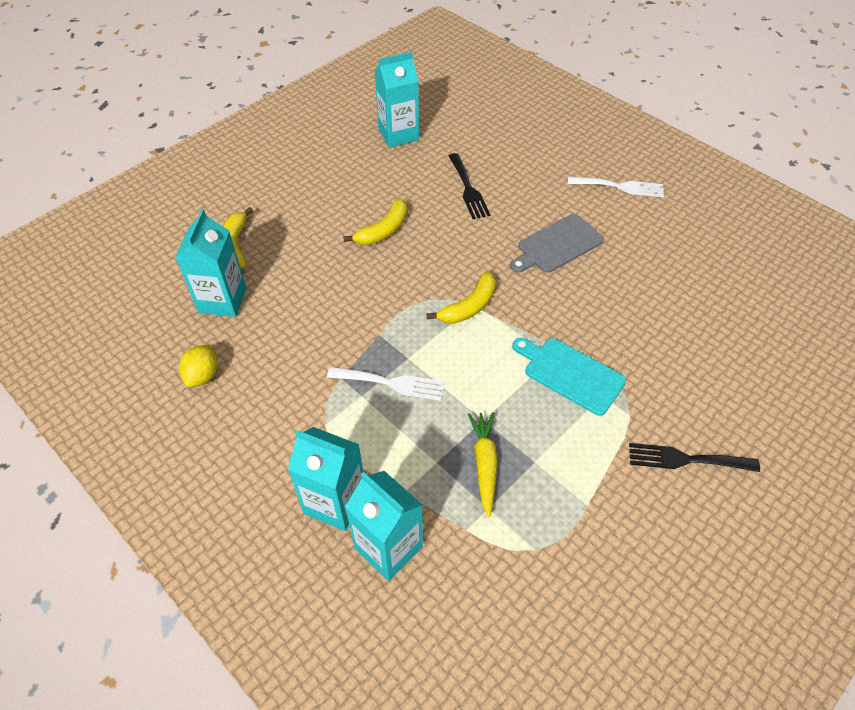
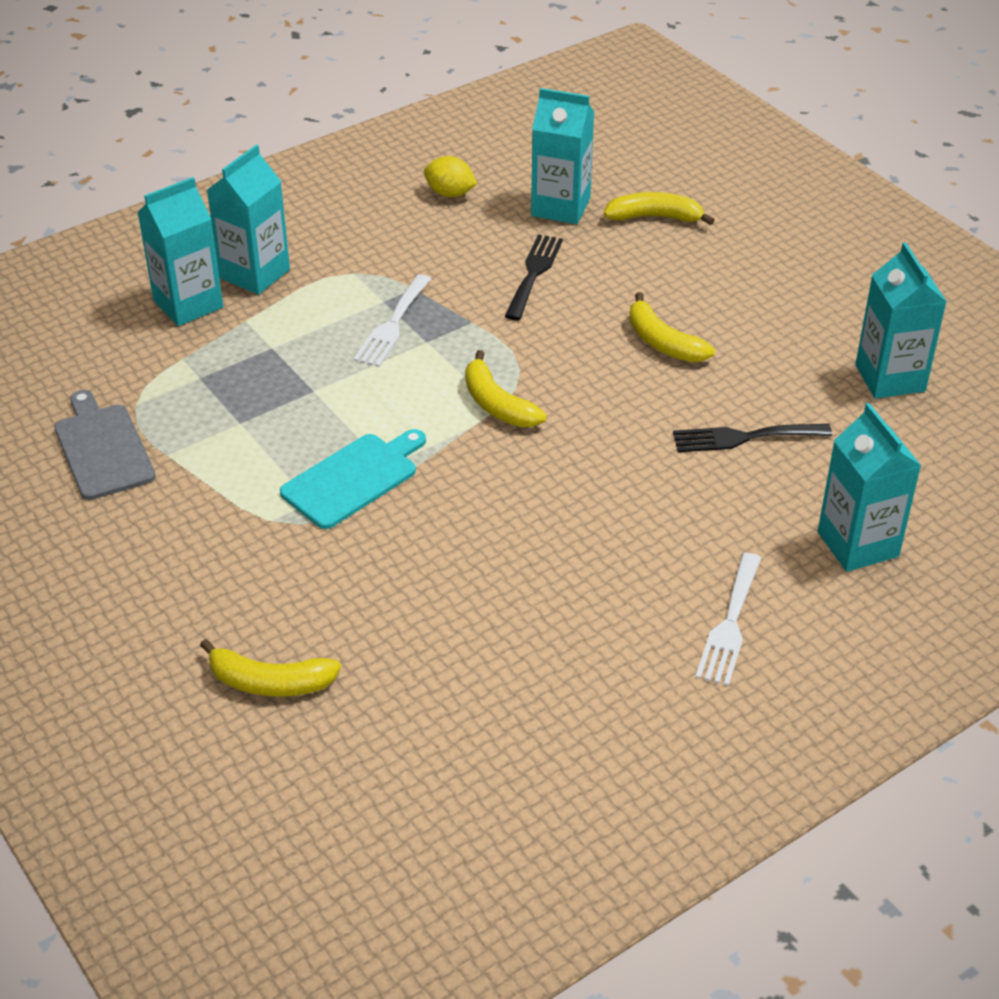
camera: 100 degrees right, 10 degrees down
(484, 464) = (253, 383): yellow carrot -> none
(541, 144) = (858, 544): none -> turquoise carton
(557, 245) = (599, 514): grey cutting board -> grey cutting board (103, 448)
(686, 459) = (186, 556): black fork -> black fork (534, 273)
(767, 381) = (270, 682): none -> yellow banana

